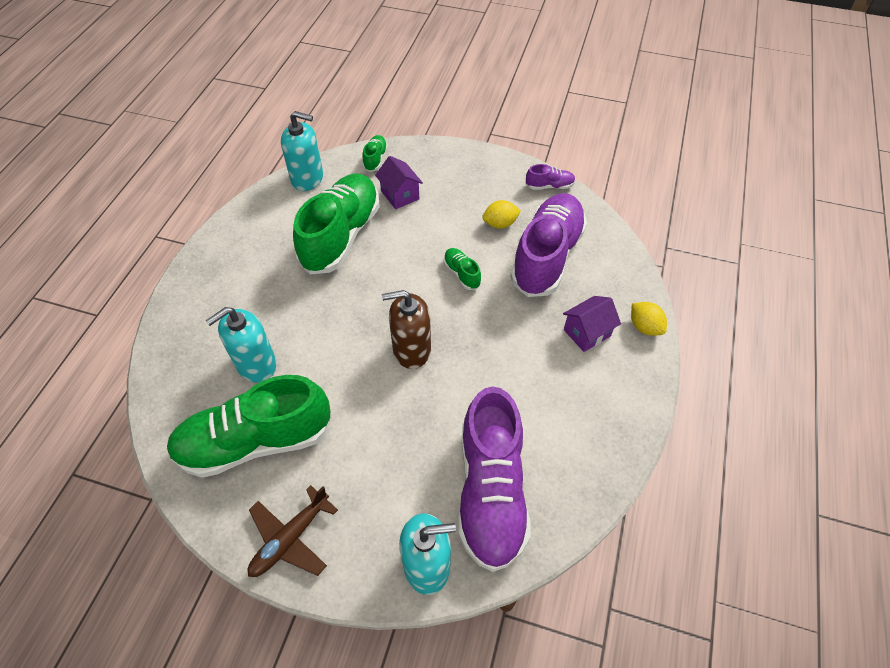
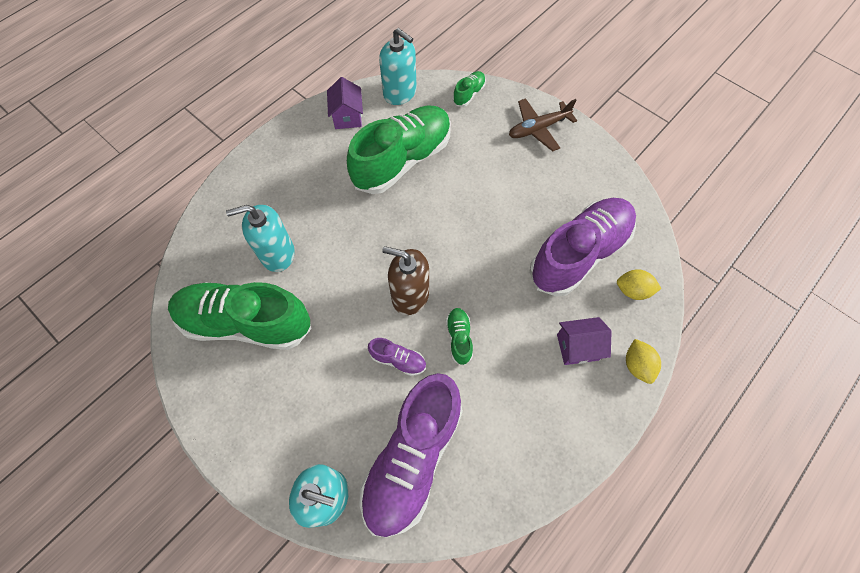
camera: 25 degrees right, 10 degrees up
(290, 539) = (233, 420): brown plane -> brown plane (538, 128)
(400, 195) = (473, 139): purple house -> purple house (347, 116)
(461, 274) = (490, 240): green shoe -> green shoe (459, 338)
(500, 224) = (551, 203): yellow lemon -> yellow lemon (632, 290)
(549, 186) = (620, 182): purple shoe -> purple shoe (398, 360)

